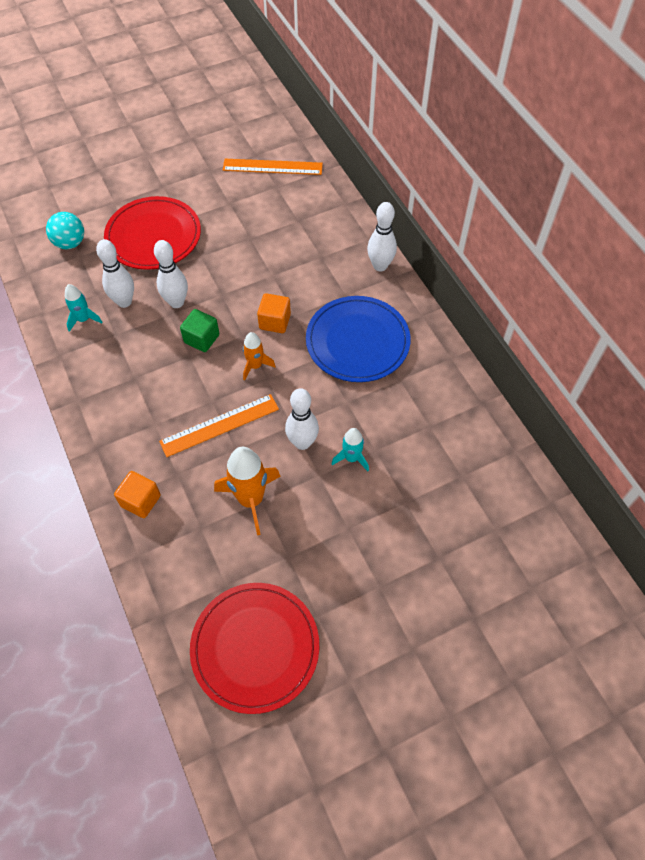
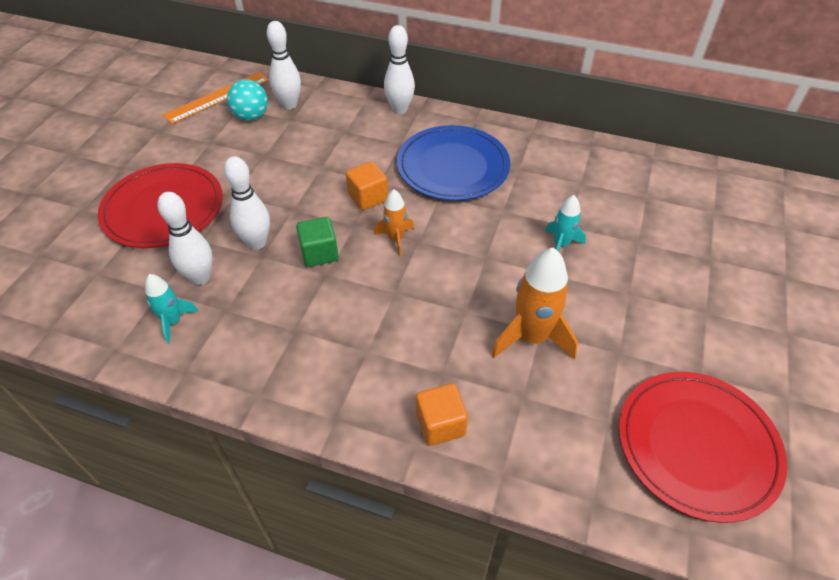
camera: 45 degrees left, 10 degrees down
(70, 243) = (71, 270): turquoise ball -> turquoise ball (251, 116)
(219, 425) = (426, 304): orange ruler -> none
(302, 442) = (511, 263): white bowling pin -> white bowling pin (289, 105)

